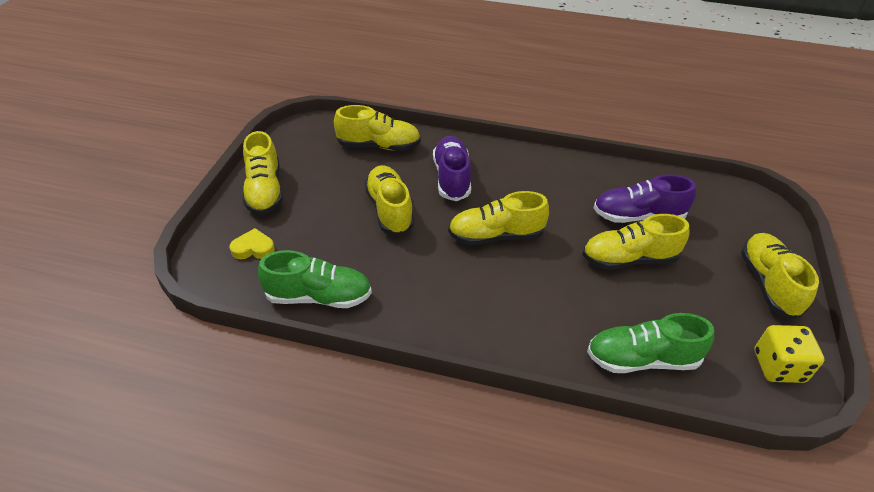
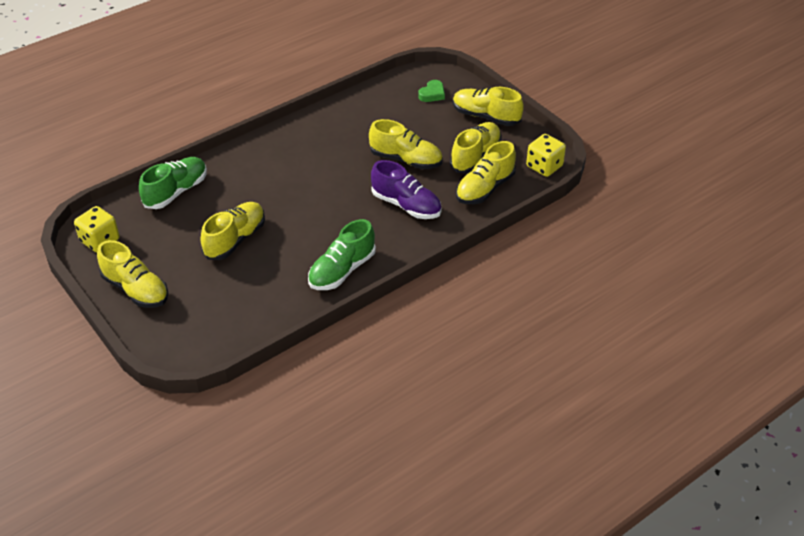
camera: 130 degrees right, 0 degrees up
(253, 248) = (432, 94): yellow heart -> green heart
(313, 128) = (544, 166): none -> yellow dice
(319, 297) = (364, 102): green shoe -> green shoe (342, 270)
(496, 236) = (327, 193): yellow shoe -> yellow shoe (475, 156)
(638, 216) = (259, 274): purple shoe -> none

